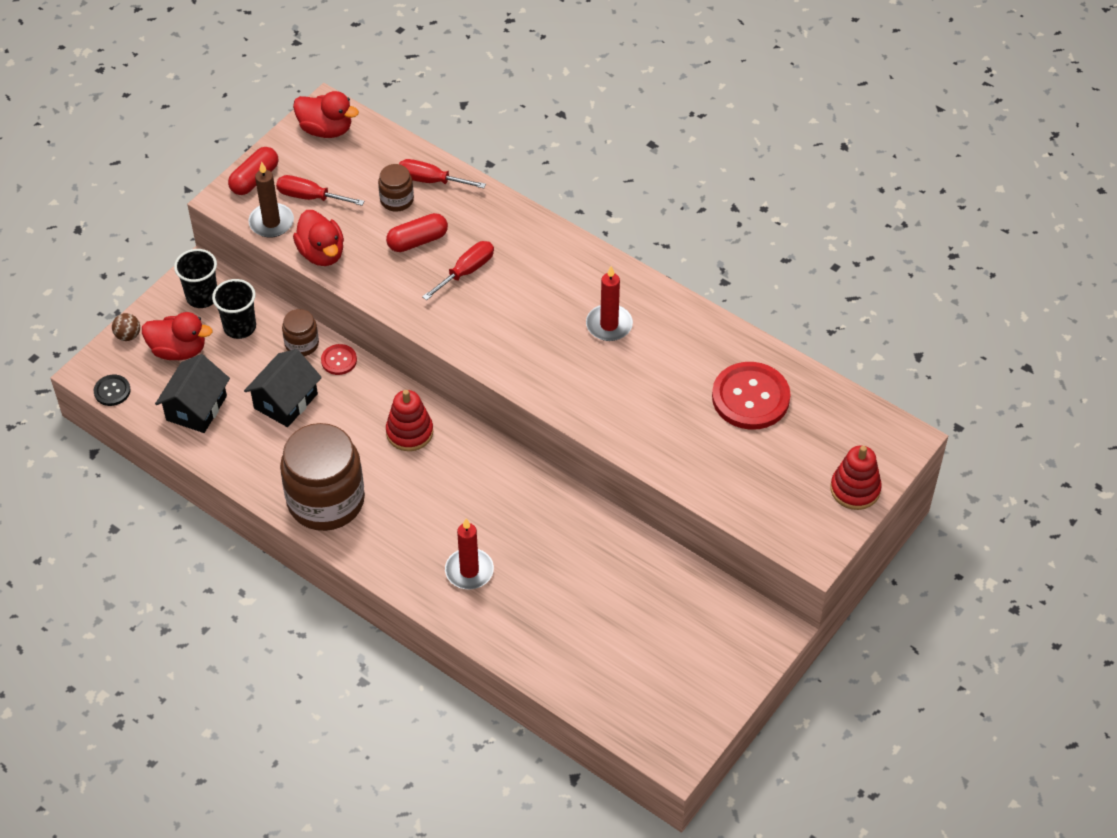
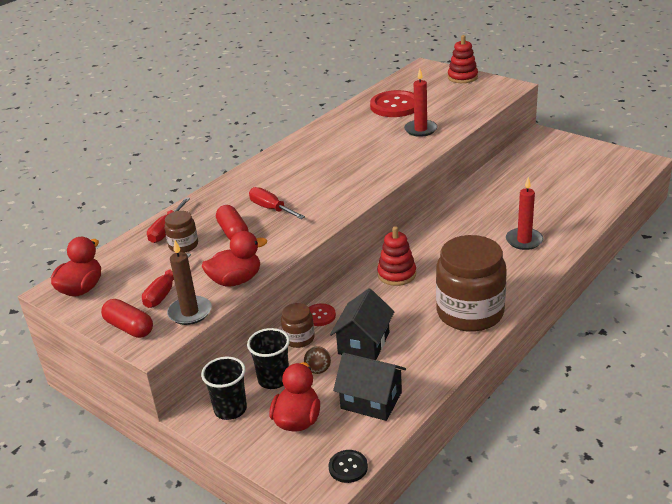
camera: 85 degrees left, 20 degrees down
(128, 335) = (273, 462): brown ball -> brown ball (318, 370)
(285, 401) = (364, 343): black house -> black house turned 75 degrees clockwise
(609, 325) = (331, 151): red candle -> red candle (420, 130)

